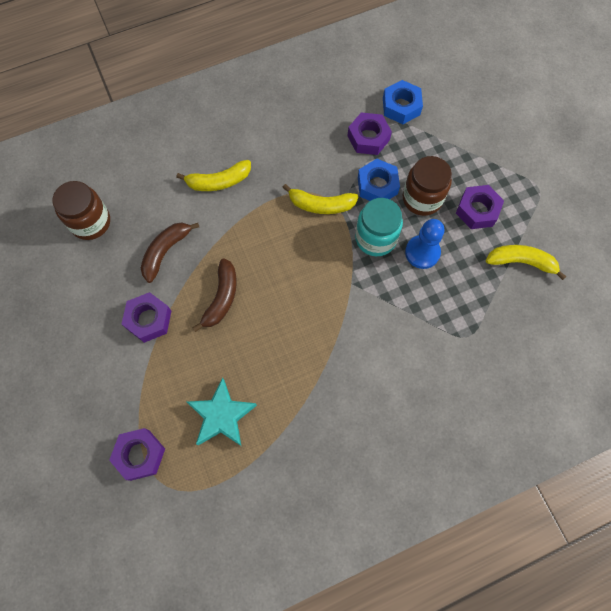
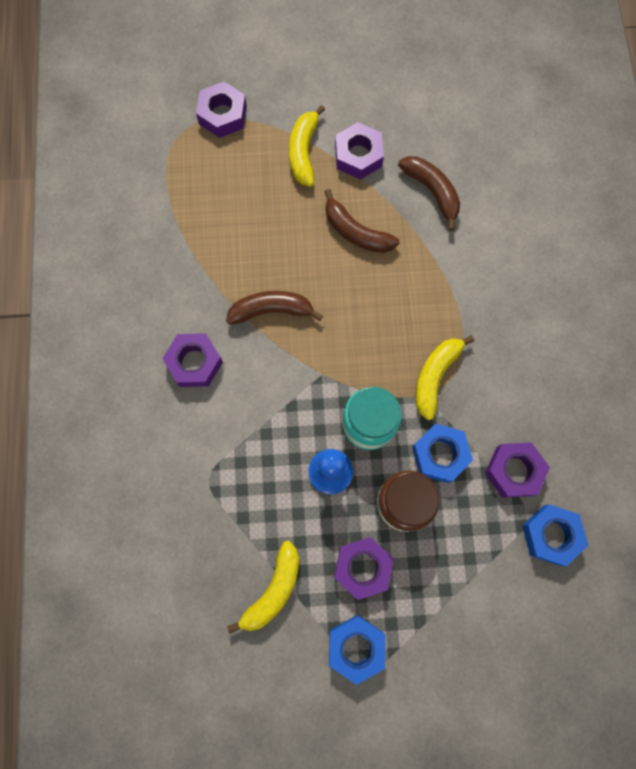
camera: 110 degrees right, 5 degrees up
(90, 222) = (494, 127): brown jar -> none
(219, 181) = (505, 271): yellow banana -> yellow banana (304, 152)
(222, 416) = (229, 196): turquoise star -> none
(314, 340) = (271, 310): none -> brown banana
(382, 384) = (194, 363): none -> purple nut
(529, 198) = (356, 647): none -> blue nut

